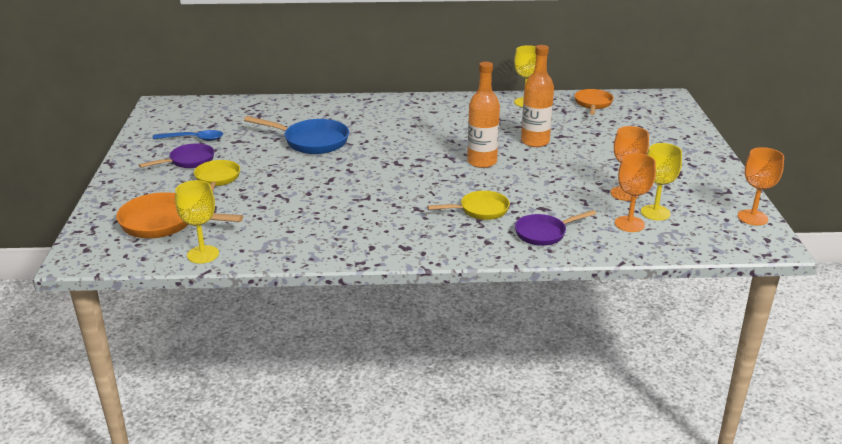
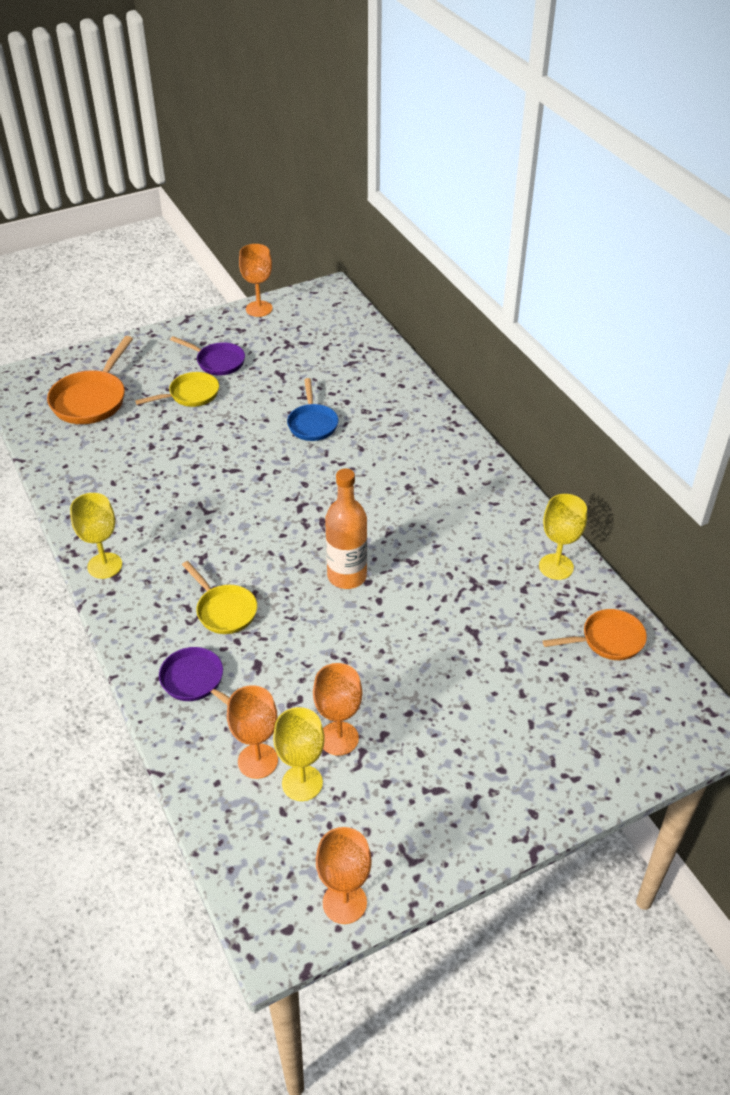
camera: 65 degrees right, 15 degrees up
(142, 133) = (259, 309): none -> orange goblet
(164, 223) = (92, 399): orange pan -> orange pan turned 150 degrees counterclockwise
(194, 139) = (266, 345): blue spoon -> none
(203, 254) = (47, 445): yellow goblet -> yellow goblet (105, 565)
(311, 141) = (312, 423): blue pan -> blue pan, size x0.66
(535, 142) = (436, 610): orange bottle -> none

